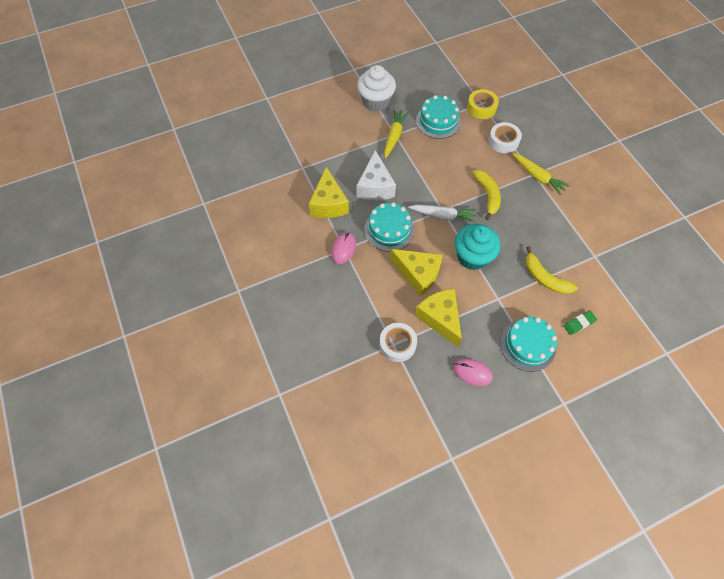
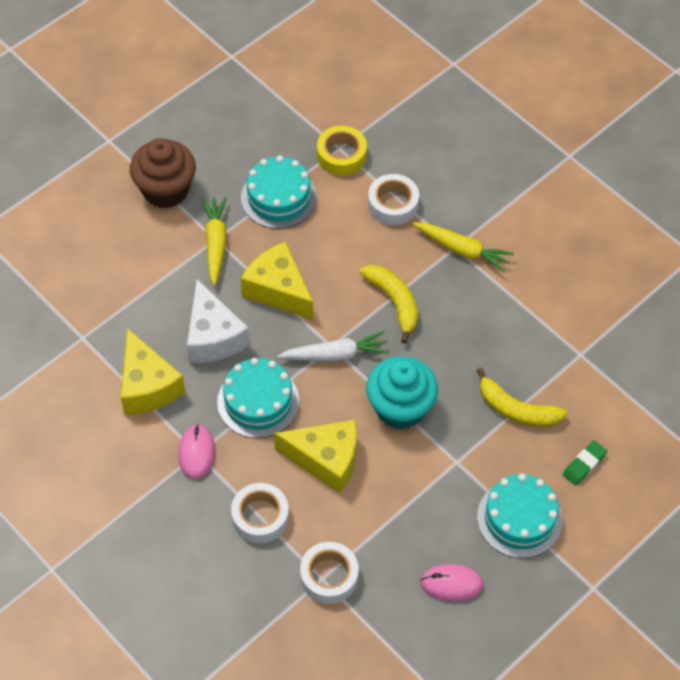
camera: 20 degrees left, 5 degrees down
(368, 296) = (260, 517): none -> white tape
(376, 102) = (165, 190): white cupcake -> brown cupcake
(440, 318) = (380, 518): yellow cheese -> yellow cheese (278, 290)

